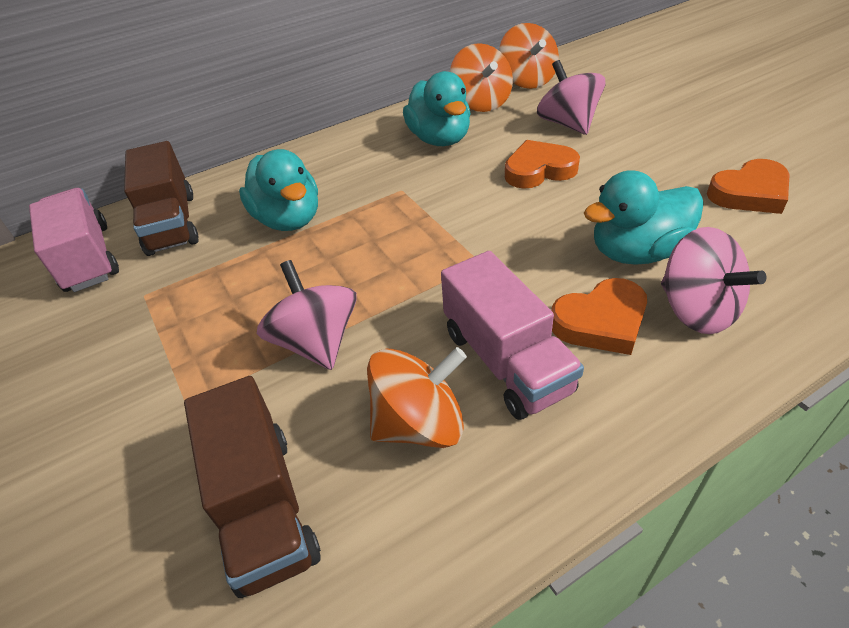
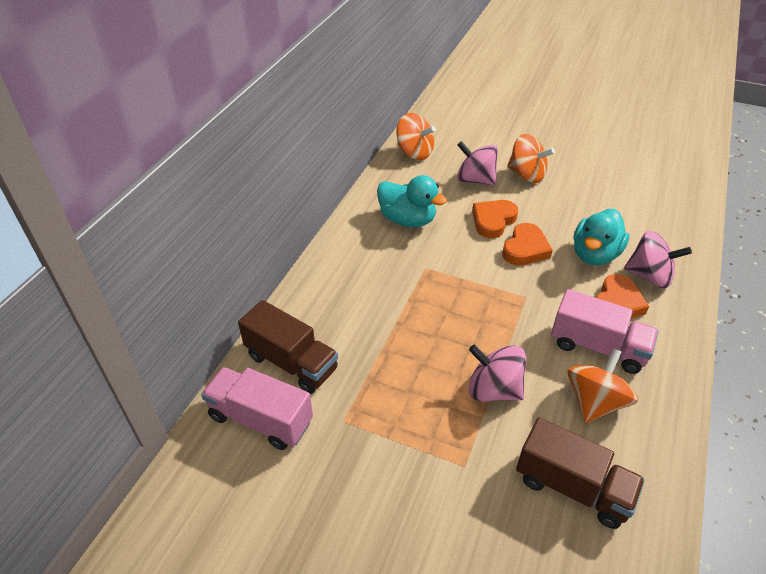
camera: 40 degrees left, 0 degrees up
(288, 219) = (376, 321): turquoise duck -> none
(481, 103) = (403, 181): orange spinning top -> orange spinning top (526, 175)
(749, 193) = (611, 196): orange heart -> orange heart (525, 249)

